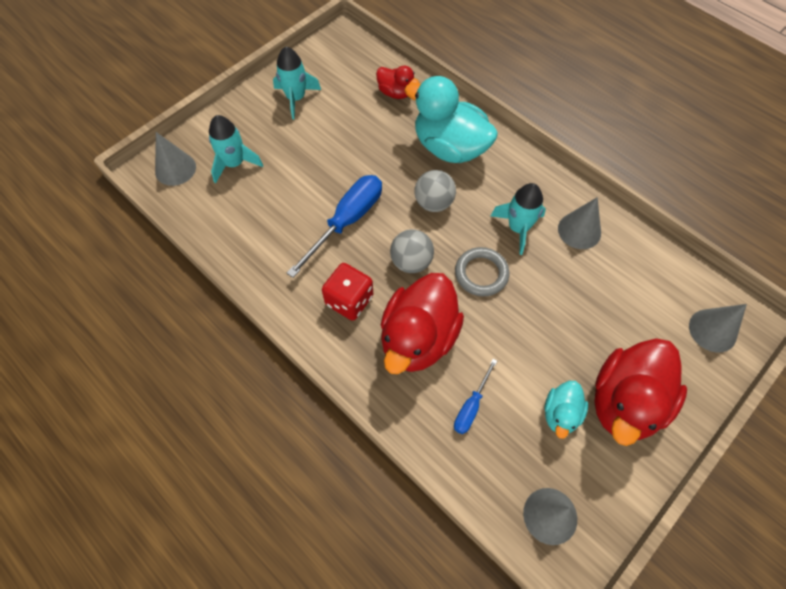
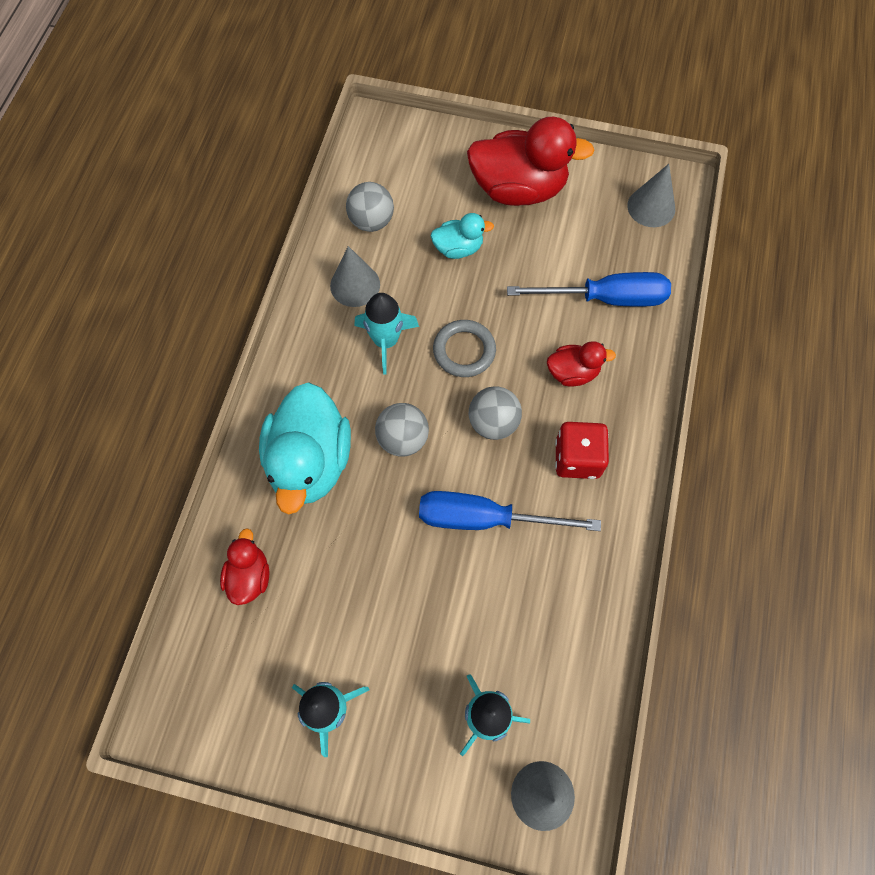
camera: 120 degrees left, 5 degrees up
(418, 338) = (572, 373): red duck -> red duck, size x0.51
(471, 406) = (605, 298): blue screwdriver -> blue screwdriver, size x1.86
(560, 414) = (562, 230): turquoise duck -> turquoise duck (458, 248)
(638, 268) = (371, 221): none -> grey ball
(712, 330) = (404, 148): grey cone -> none

